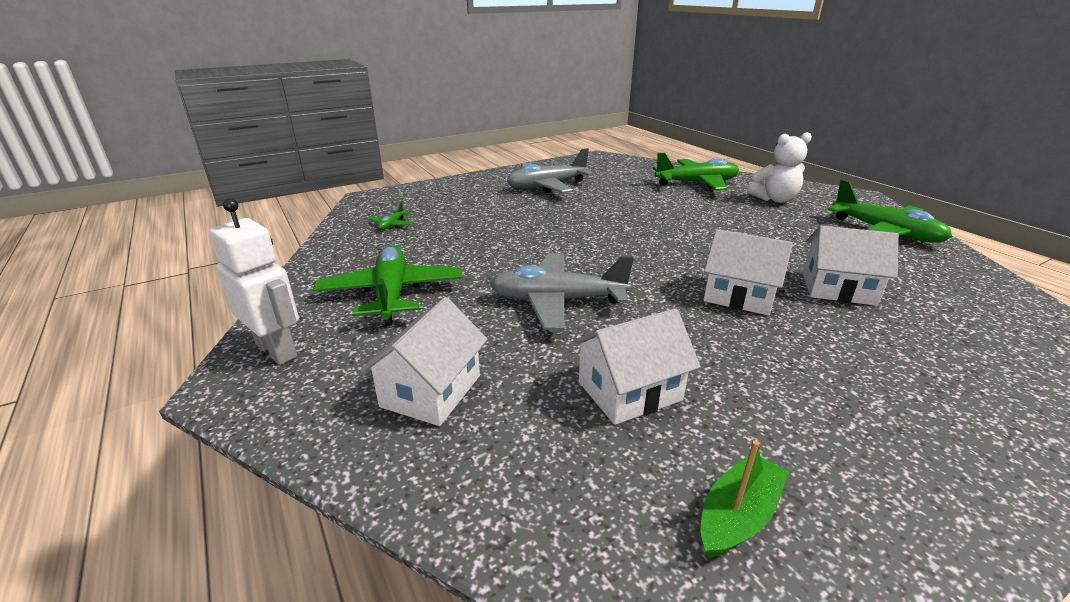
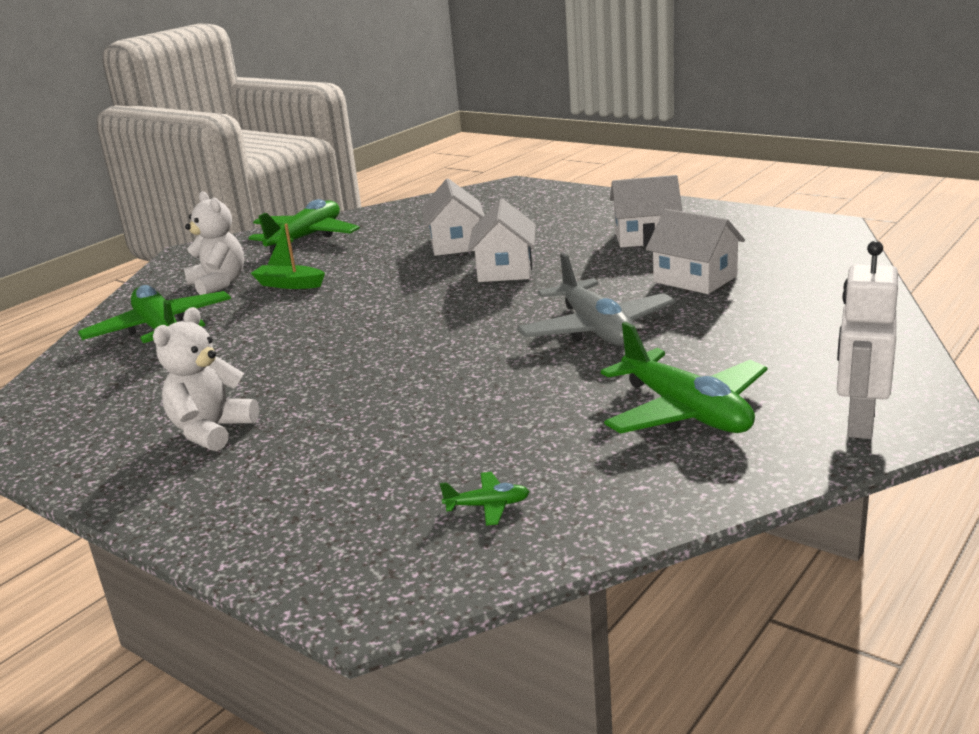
camera: 110 degrees left, 5 degrees down
(391, 294) = (686, 411): green plane -> green plane turned 90 degrees counterclockwise
(431, 391) = (795, 335): white house -> white house (645, 237)
(547, 186) = (211, 431): grey plane -> white teddy bear
(738, 515) = (761, 242): green boat -> green boat (289, 284)

